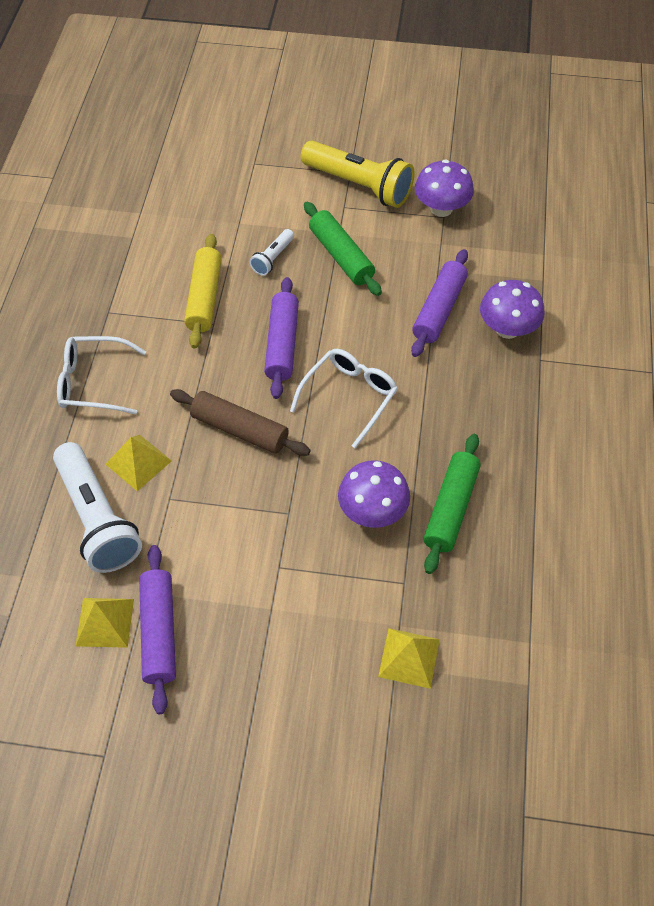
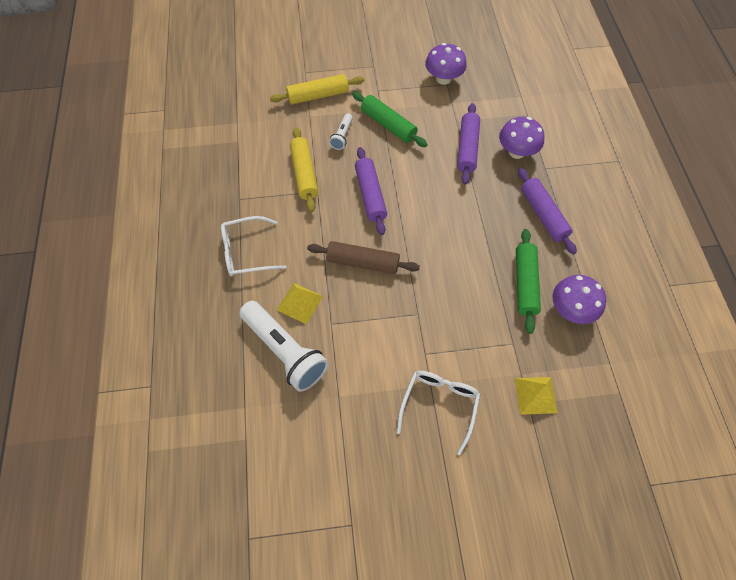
camera: 15 degrees left, 5 degrees up
(105, 622) = (317, 426): yellow pyramid -> none
(159, 632) = (358, 423): purple rolling pin -> purple rolling pin (543, 215)
(260, 198) = (318, 95): none -> yellow rolling pin
(349, 397) = (429, 222): white glasses -> white glasses (439, 405)
(359, 185) = (382, 73): yellow flashlight -> none
(372, 511) = (474, 298): purple mushroom -> purple mushroom (571, 310)

